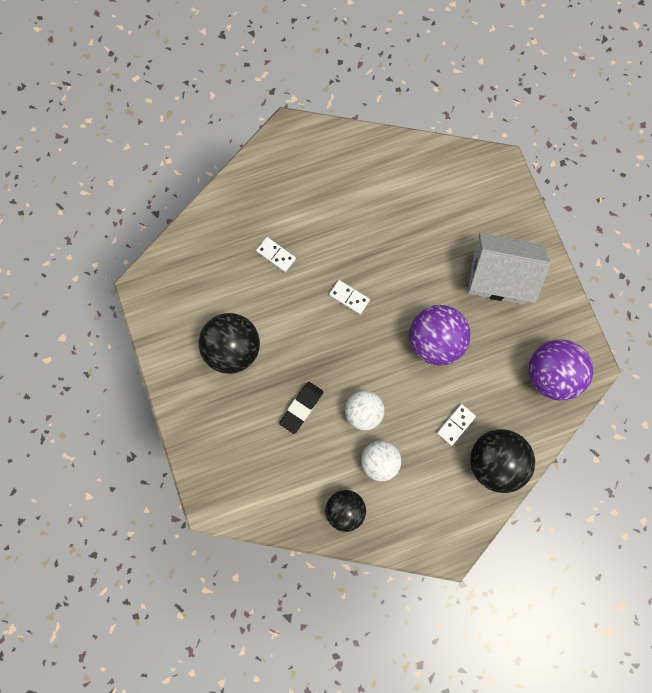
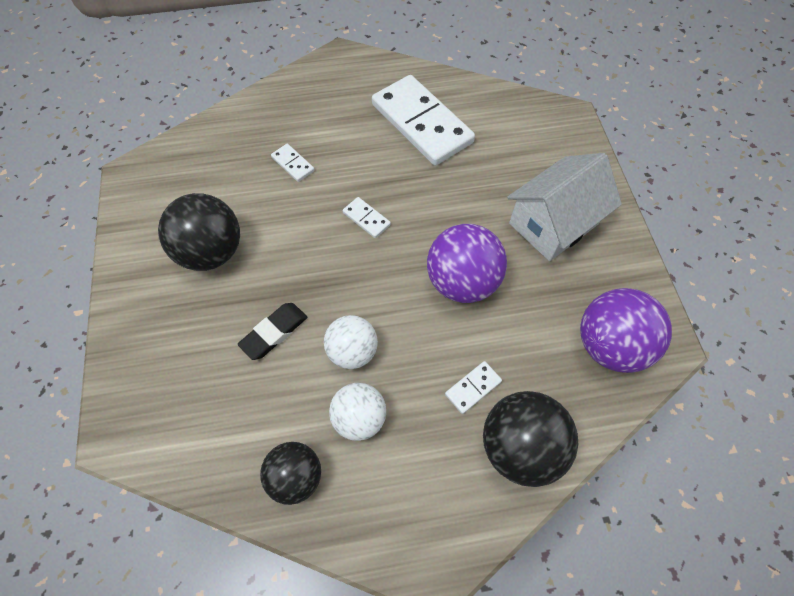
camera: 10 degrees right, 15 degrees down
(376, 195) = (421, 123): none -> white domino
(498, 277) = (553, 224): white house -> white house turned 60 degrees counterclockwise

